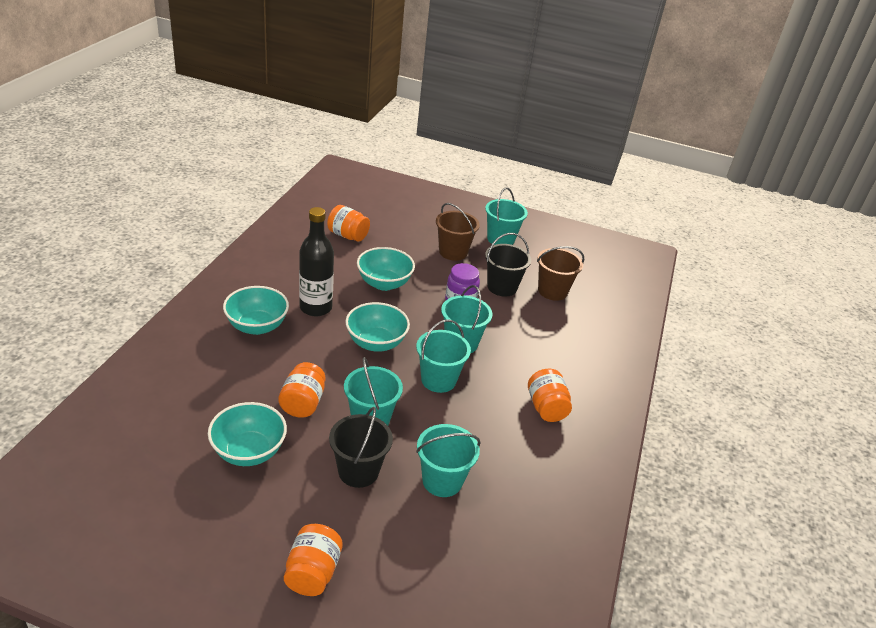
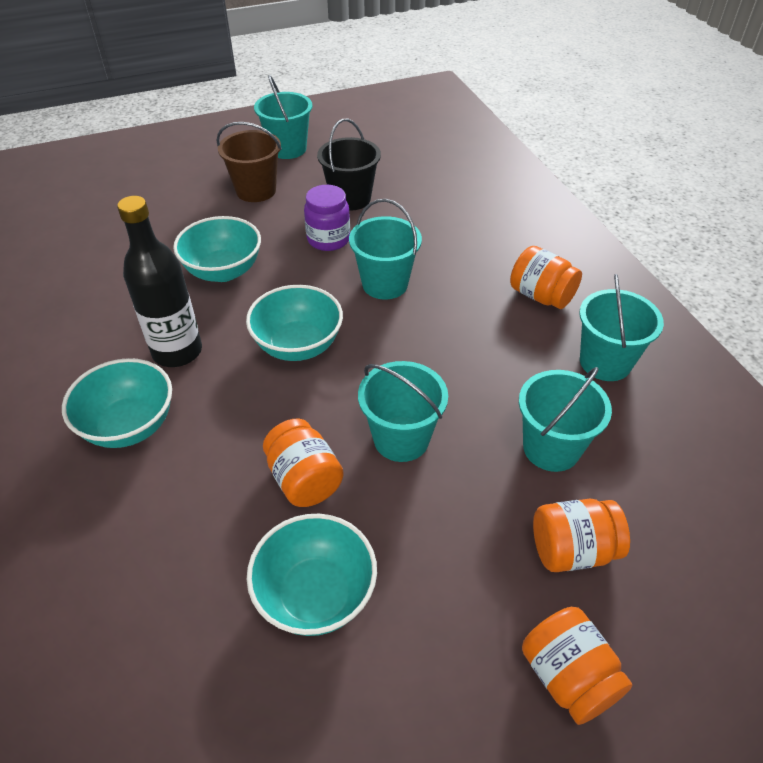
camera: 35 degrees left, 10 degrees up
(347, 235) = (111, 241): orange jar -> orange jar (572, 550)
(358, 471) = (463, 509): black bucket -> none
(438, 380) = (412, 340): turquoise bucket -> turquoise bucket (605, 362)
(552, 291) = (401, 173): brown bucket -> none

